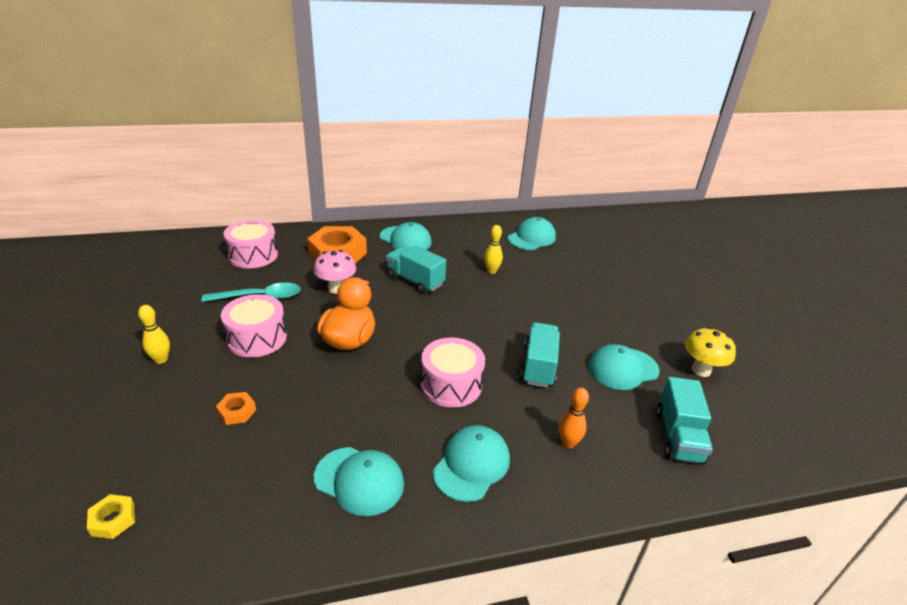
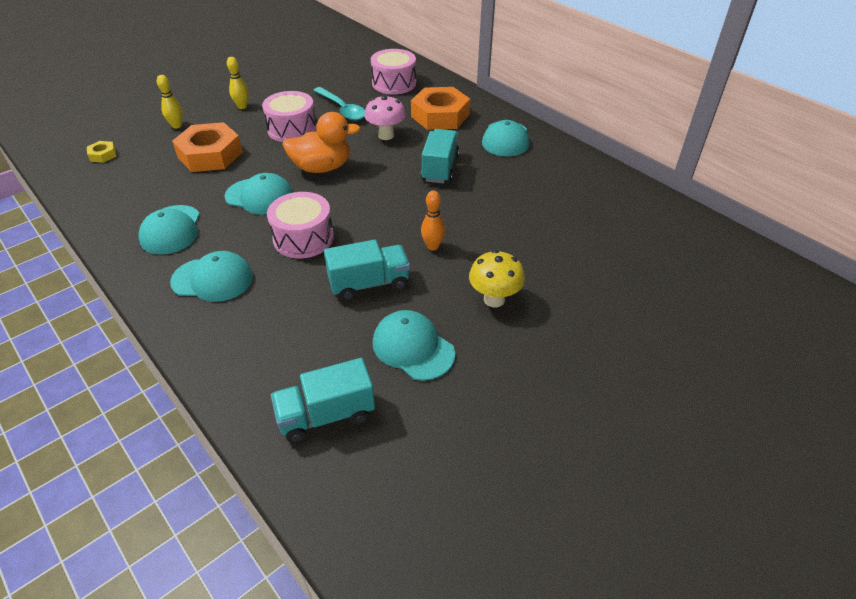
camera: 65 degrees right, 10 degrees up
(237, 412) = (210, 155): orange nut -> orange nut, size x2.25
(491, 271) = (508, 207): yellow bowling pin -> yellow bowling pin (177, 126)
(532, 238) = (614, 214): turquoise cap -> turquoise cap (260, 196)
(568, 443) = (269, 331): orange bowling pin -> orange bowling pin (432, 246)
(701, 370) = (465, 421): yellow mushroom -> yellow mushroom (494, 299)

